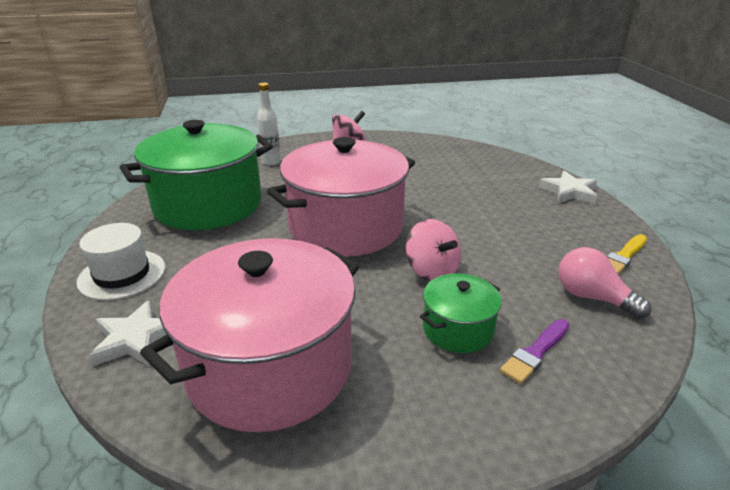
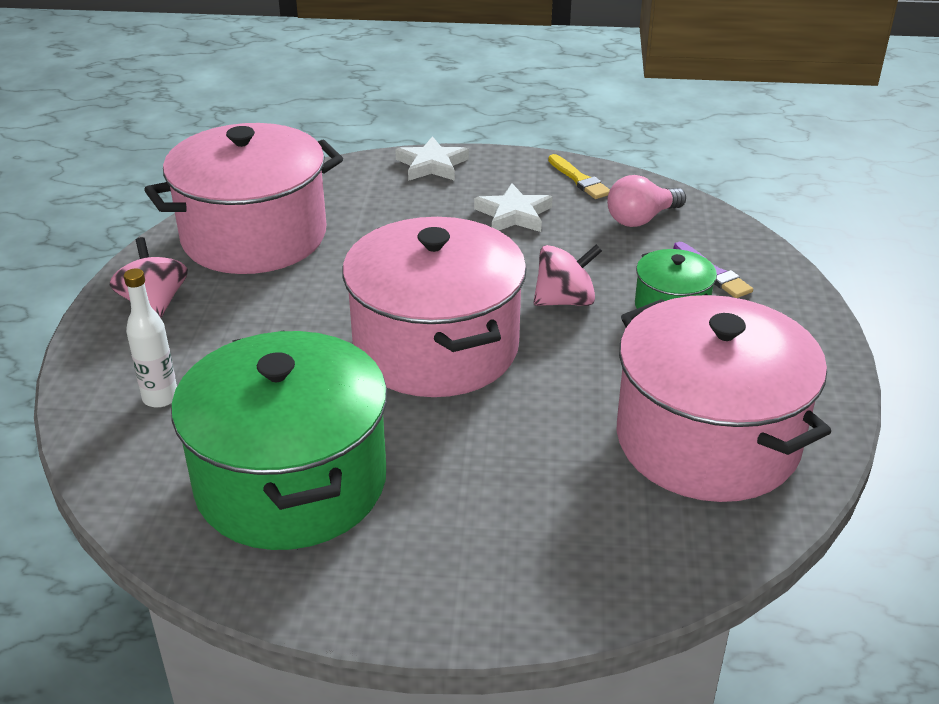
camera: 75 degrees left, 5 degrees up
(122, 274) = (478, 579): white hat -> none
(136, 339) = (638, 552): white star -> white star (514, 214)
(428, 155) = (254, 237): none -> pink pot

